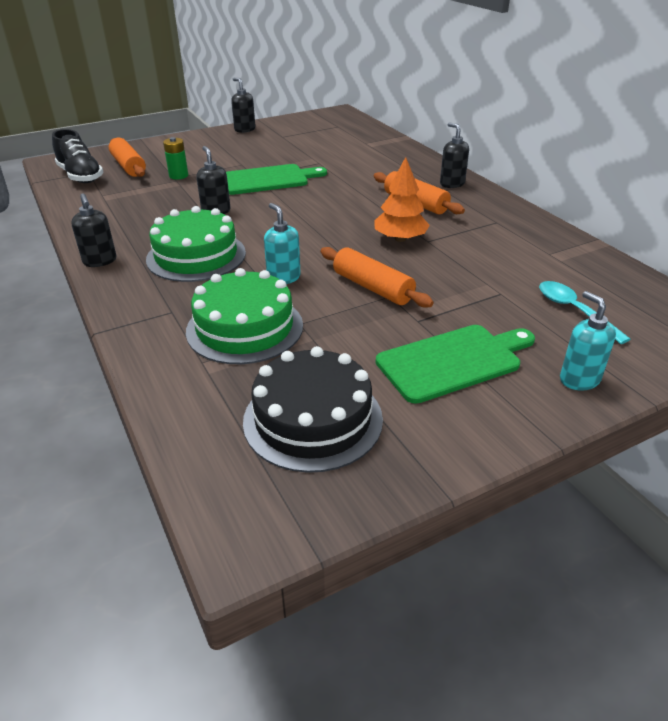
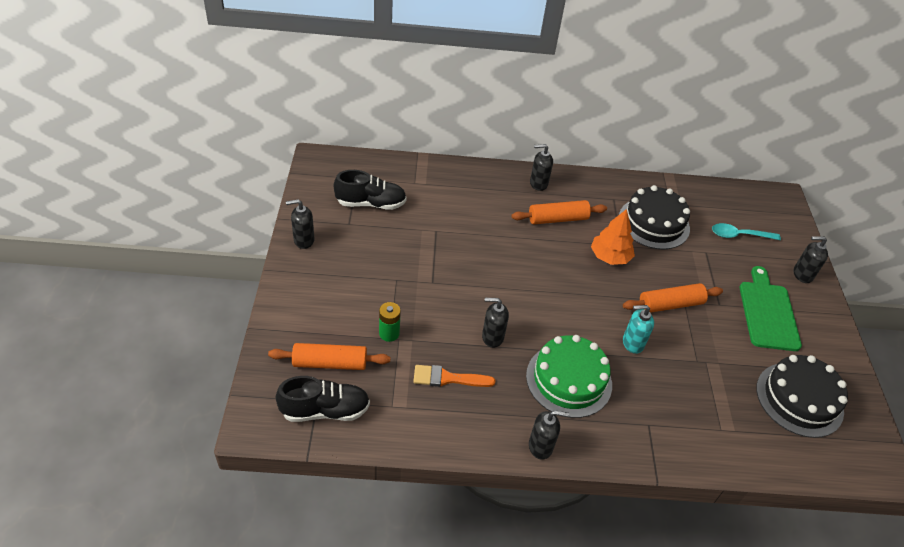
camera: 65 degrees left, 10 degrees up
(149, 206) = (448, 378): none -> orange brush
(244, 328) = (690, 391): green cake -> none
(268, 180) = (449, 278): green cutting board -> none
(315, 136) = (371, 203): none -> black shoe
(496, 251) = (653, 223): none -> black cake
(579, 379) = (802, 274): turquoise soap dispenser -> black soap dispenser

